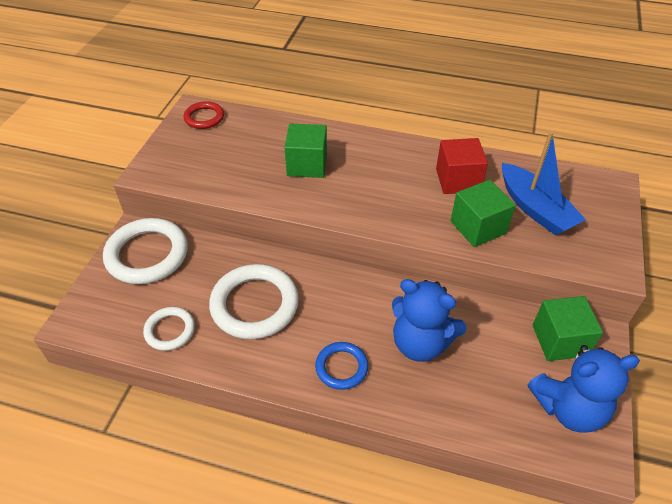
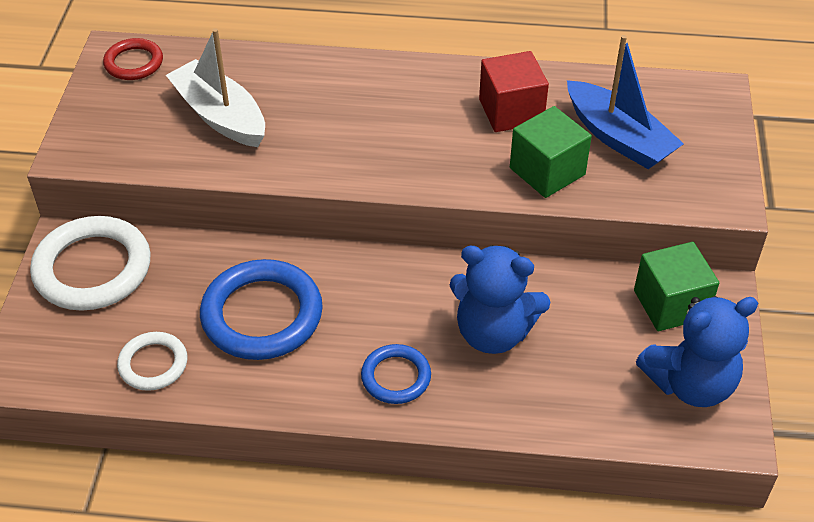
camera: 10 degrees left, 0 degrees up
(252, 159) = (220, 116): none -> white boat
(254, 305) = (262, 315): white ring -> blue ring
(307, 165) = (299, 114): green cube -> none

